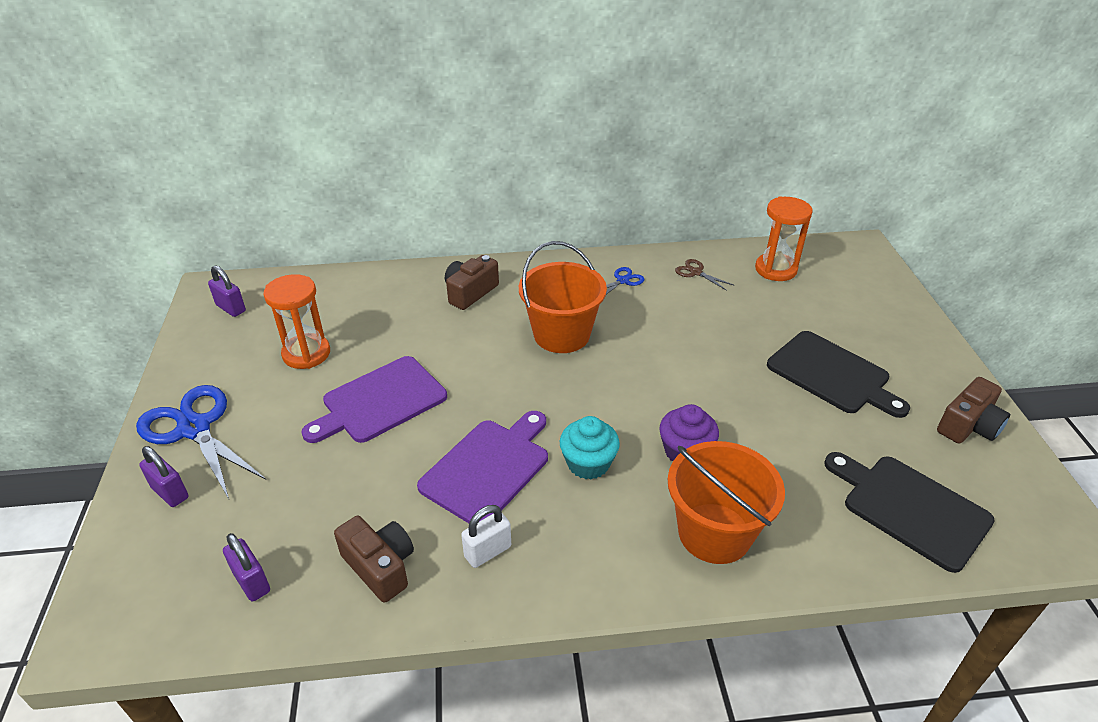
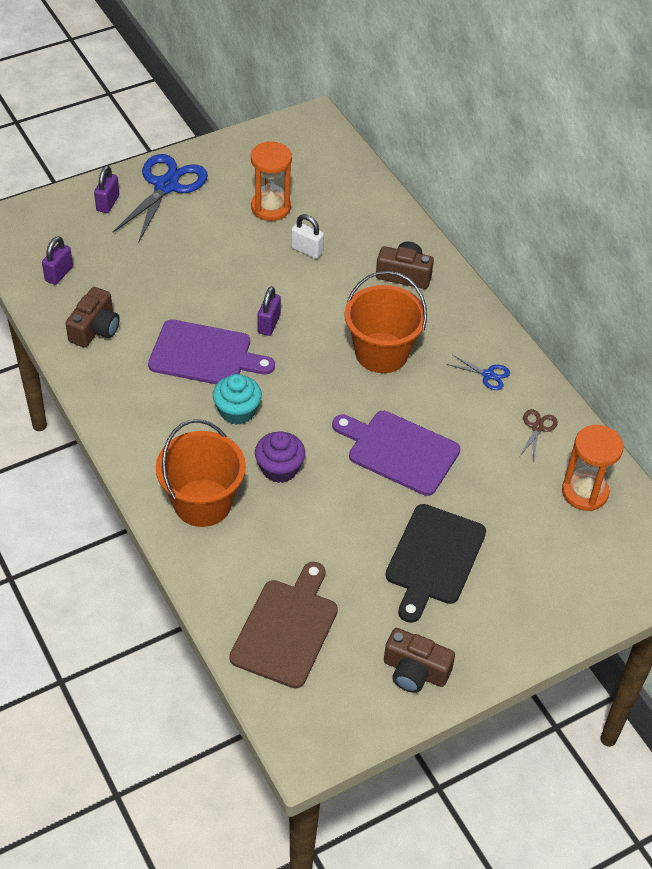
camera: 65 degrees right, 10 degrees up
(231, 308) = (298, 142): purple padlock -> purple padlock (269, 324)
(380, 401) = (241, 270): purple cutting board -> purple cutting board (399, 451)
(488, 552) = (130, 379): white padlock -> white padlock (307, 250)
(910, 508) = (287, 629): black cutting board -> brown cutting board

